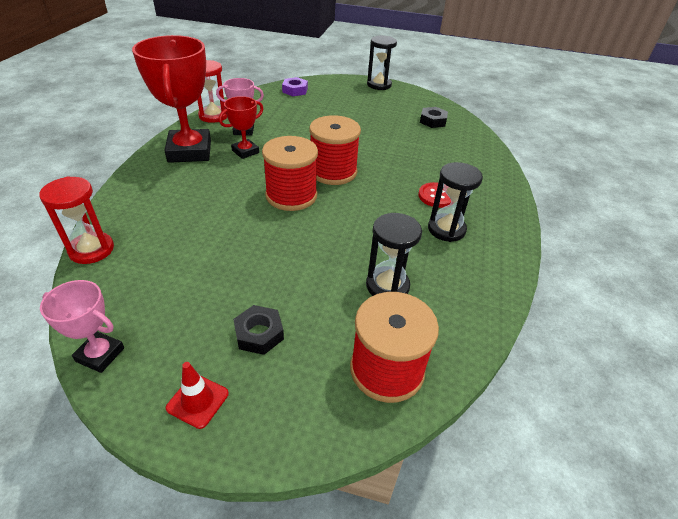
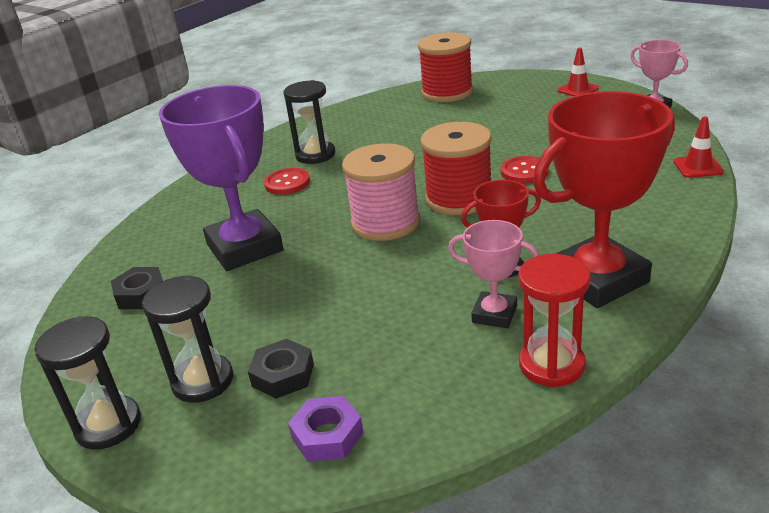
camera: 150 degrees left, 10 degrees down
(91, 250) = (698, 167): red hourglass -> red traffic cone
(189, 151) = (598, 279): red trophy -> red trophy turned 45 degrees clockwise
(246, 228) = (524, 171): none -> red button
(259, 334) = (530, 110): black nut -> black nut (283, 375)
(333, 172) = (385, 222): red spool -> pink spool
(387, 286) = (411, 125): black hourglass -> black hourglass (203, 381)
(408, 147) = (245, 248): none -> purple trophy

